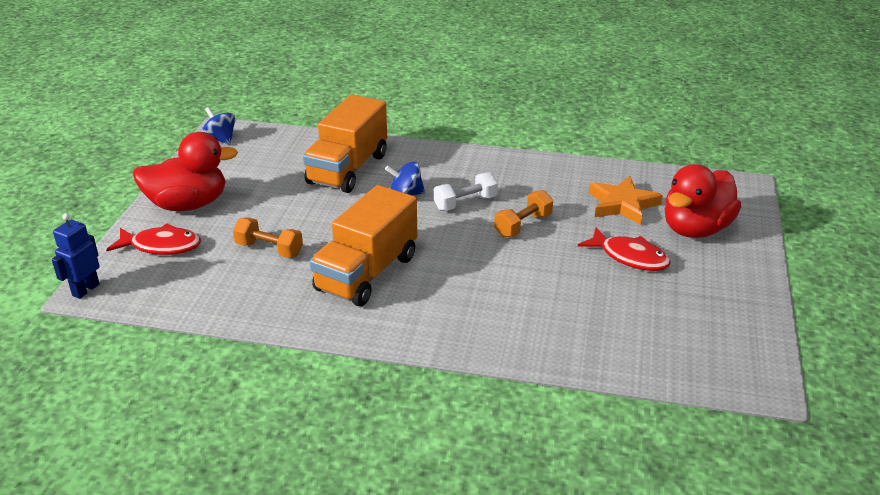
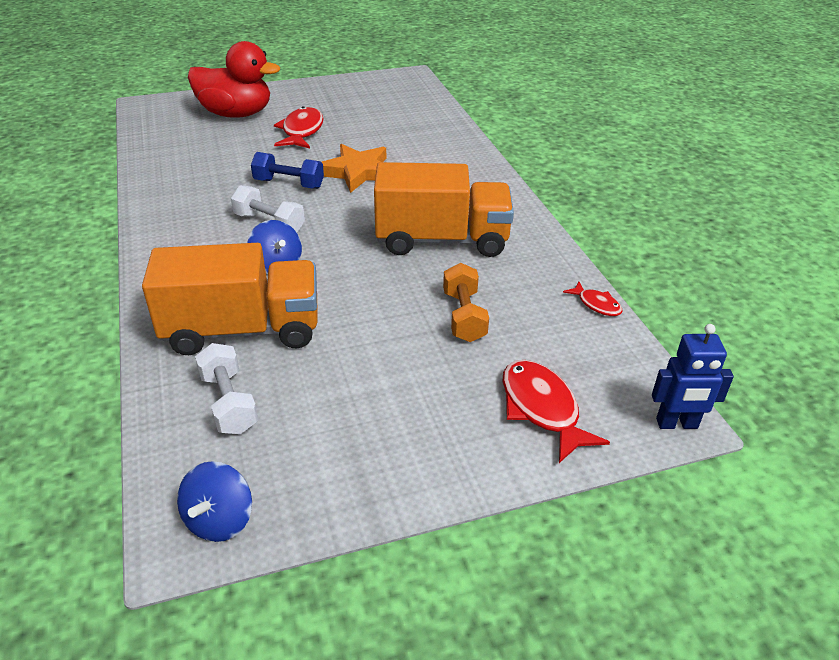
camera: 120 degrees left, 5 degrees up
(188, 204) = (437, 440): red duck -> none
(212, 314) = (596, 304): none -> red fish
(291, 154) = (229, 403): none -> white dumbbell
(523, 225) = (289, 184): orange dumbbell -> blue dumbbell
(622, 204) = (215, 147): orange star -> orange star (357, 172)

